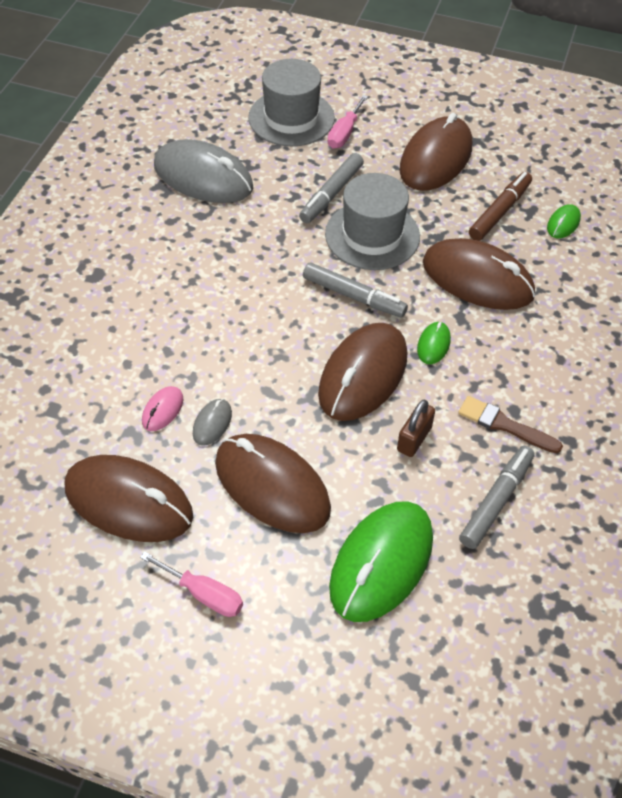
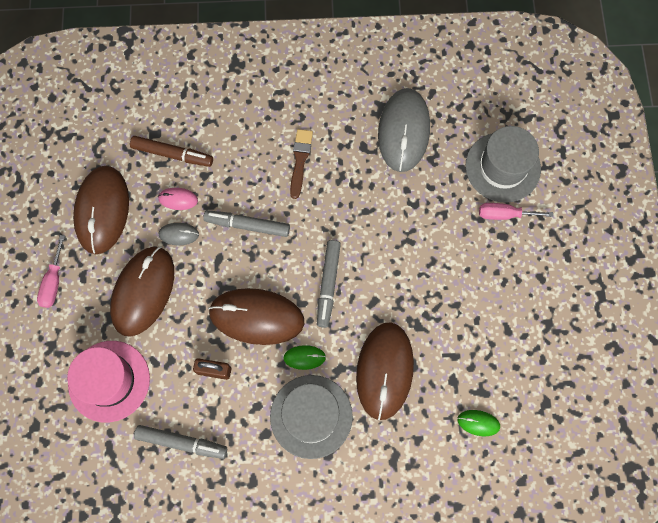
camera: 70 degrees right, 20 degrees up
(331, 194) = (428, 230): grey marker -> grey marker (247, 225)
(372, 235) = (397, 276): grey hat -> grey hat (311, 416)
(381, 563) = (109, 381): green mouse -> pink hat
(436, 158) = (509, 296): brown mouse -> none
(499, 212) = (468, 367): brown marker -> brown marker (172, 154)
(504, 425) = (249, 430): brown brush -> brown brush (300, 160)

